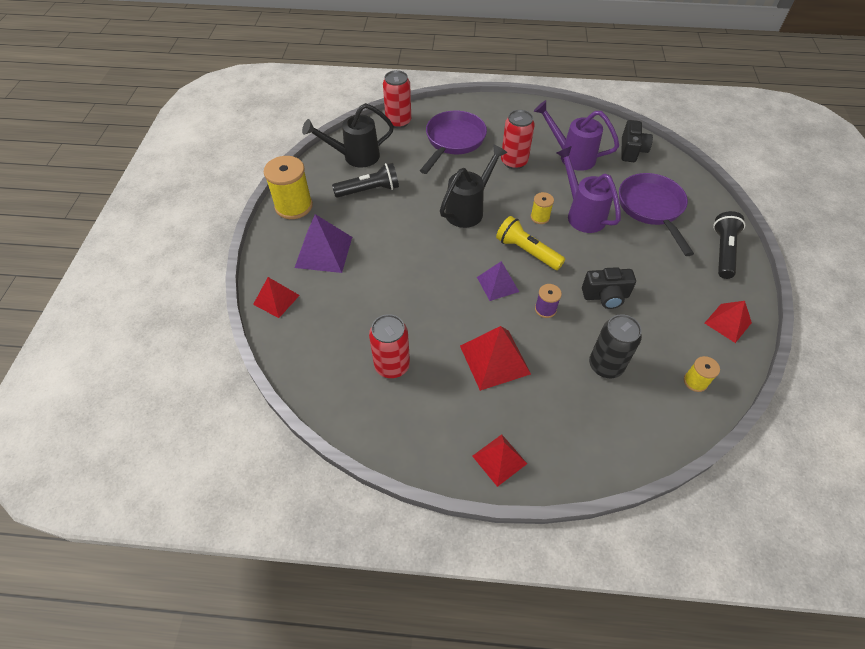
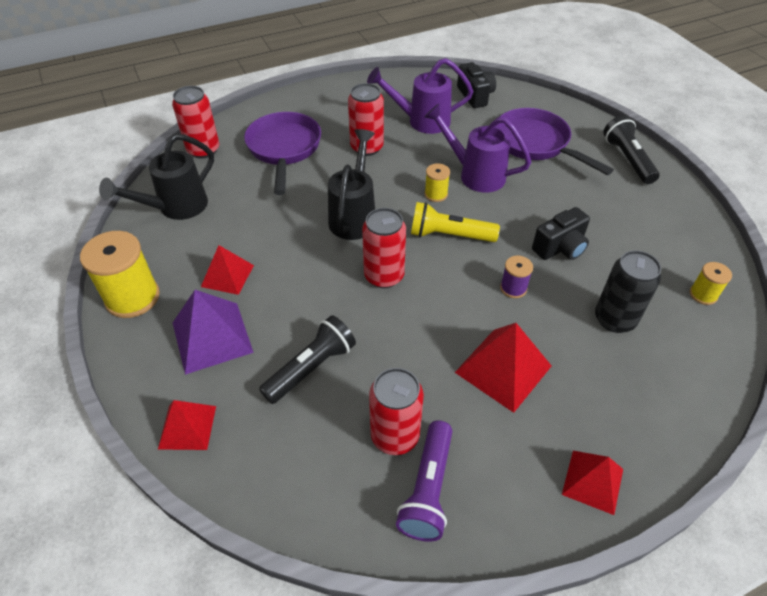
camera: 30 degrees left, 5 degrees down
(369, 190) = (220, 240): black flashlight -> black flashlight (311, 368)
(389, 407) = (428, 489): none -> purple flashlight
(459, 260) = (384, 276): none -> red can
(497, 284) = (445, 284): purple pyramid -> none
(728, 323) = (684, 224): red pyramid -> red pyramid (227, 275)

